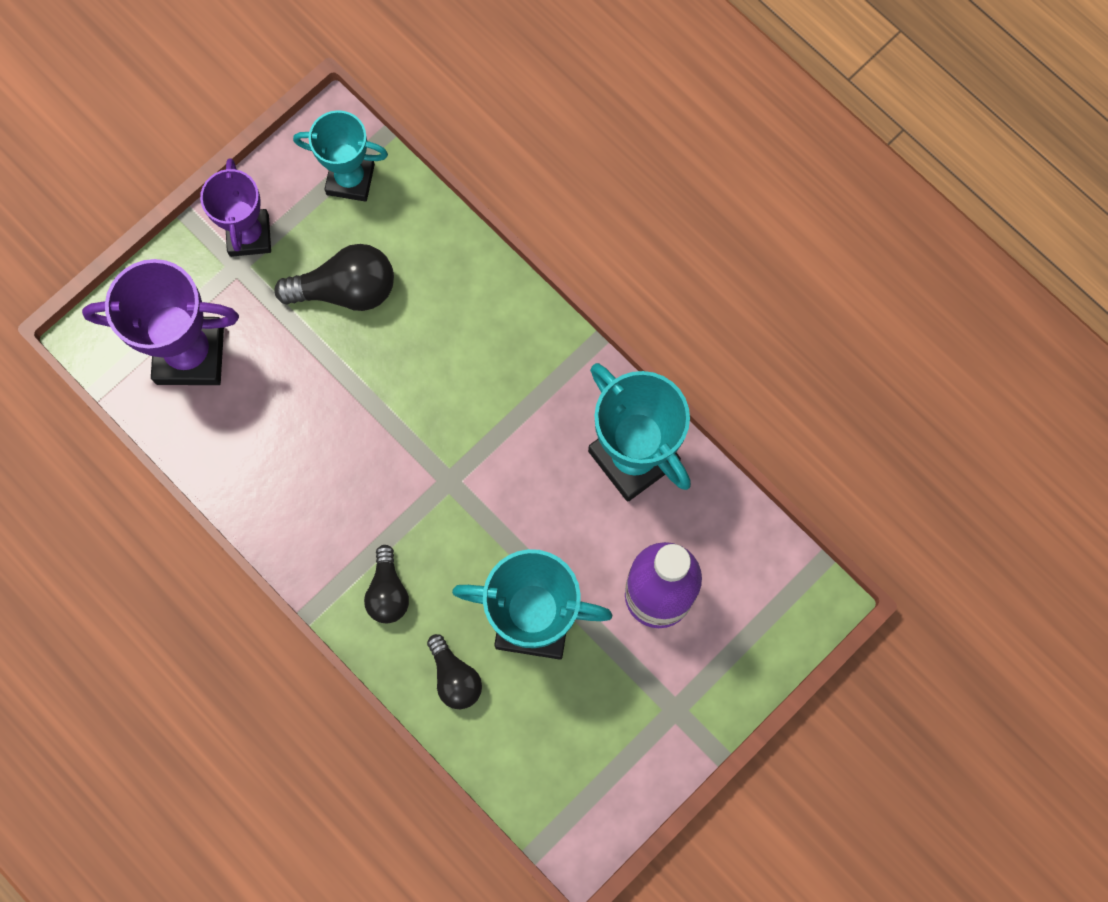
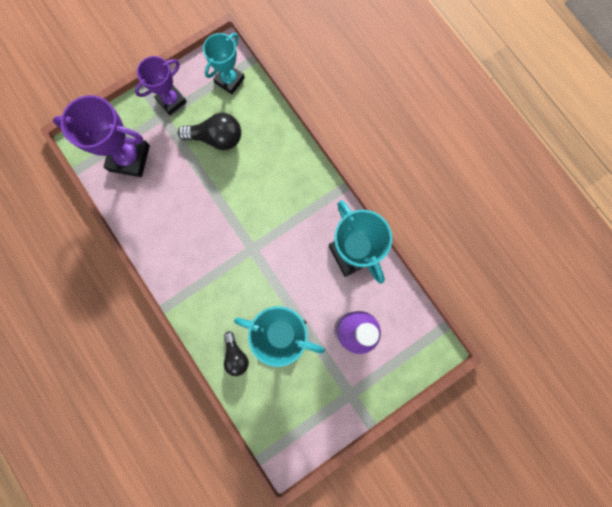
camera: 10 degrees right, 5 degrees up
(249, 235) = (171, 101): purple trophy -> purple trophy turned 45 degrees clockwise
(350, 179) = (229, 80): turquoise trophy -> turquoise trophy turned 75 degrees counterclockwise
(388, 592) = (209, 303): black light bulb -> none

